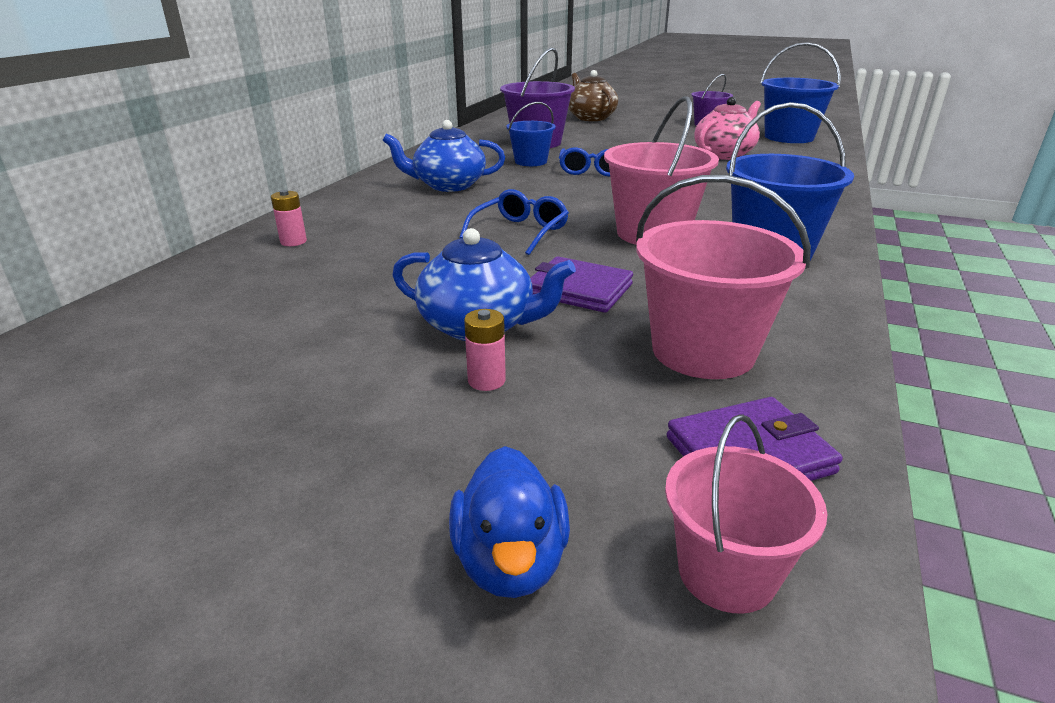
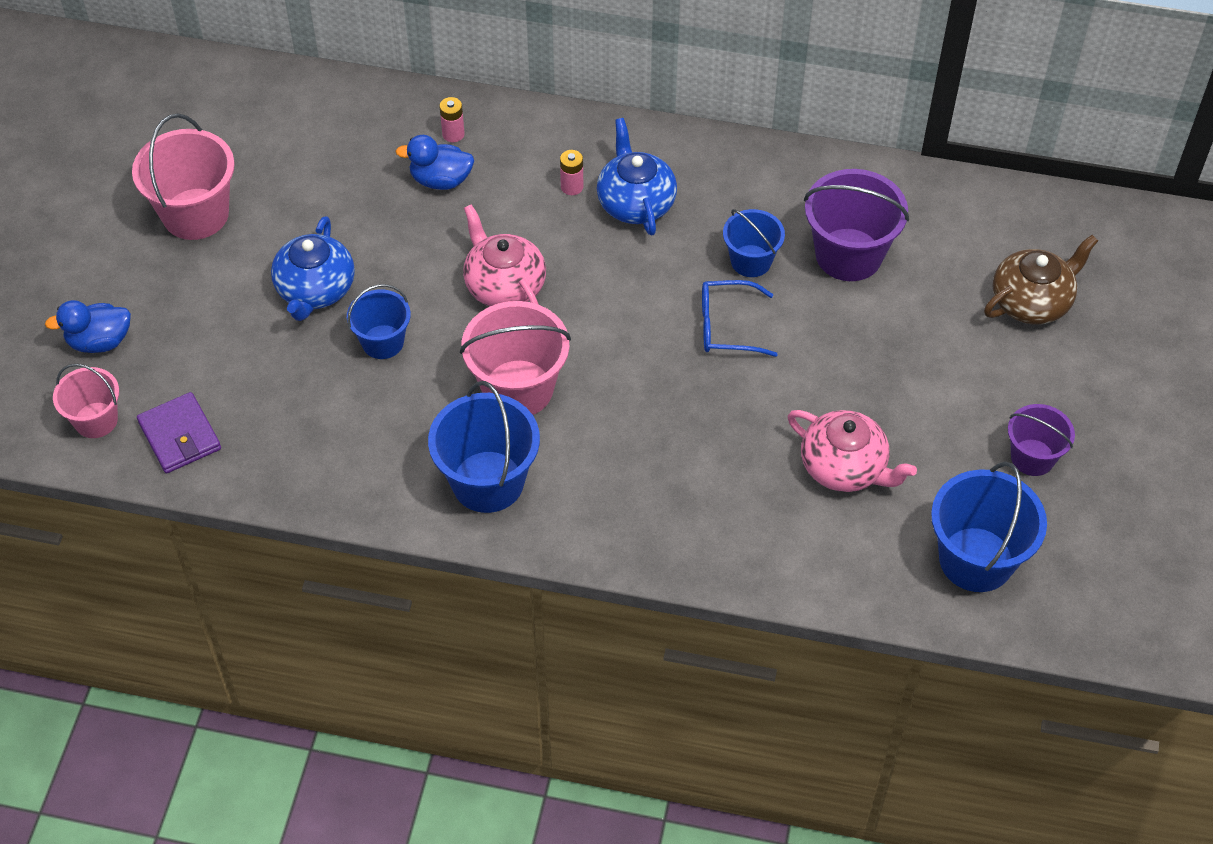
camera: 80 degrees right, 25 degrees up
(354, 250) = (441, 180): none -> blue duck
(486, 380) = (245, 307): pink battery -> pink battery (572, 187)
(520, 232) = (504, 286): blue glasses -> pink teapot
(579, 290) = (382, 342): purple wallet -> blue bucket
(703, 351) = (292, 420): pink bucket -> pink bucket (195, 214)

